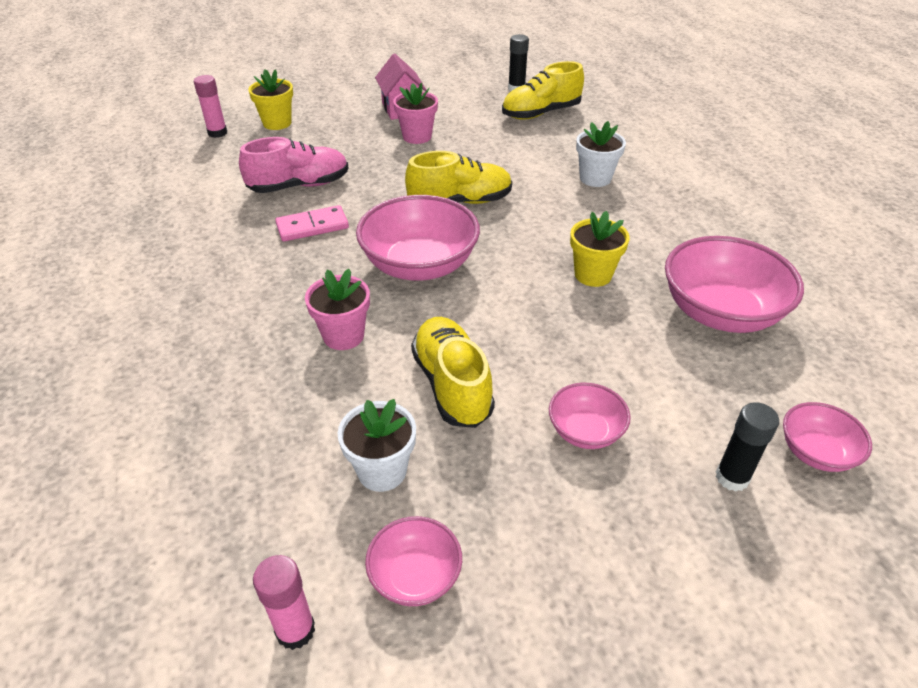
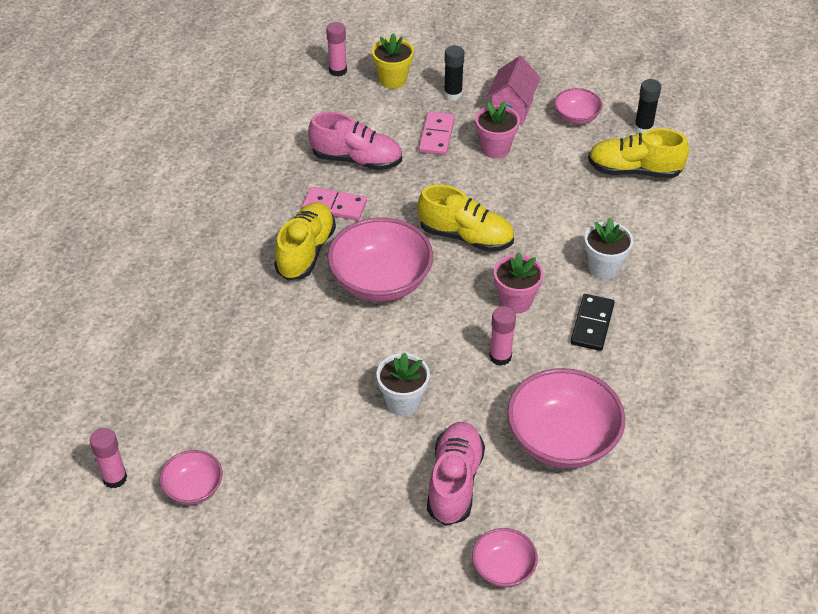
camera: 35 degrees right, 5 degrees up
(343, 336) = (280, 313): pink flower pot -> pink flower pot (515, 301)
(357, 145) = (437, 135): none -> pink domino
(382, 471) = (226, 419): white flower pot -> white flower pot (403, 402)
(452, 385) = (317, 387): yellow shoe -> yellow shoe (306, 252)
(585, 431) = (369, 466): pink bowl -> pink bowl (576, 117)
(593, 275) = (500, 357): yellow flower pot -> pink glue stick
(634, 218) = (592, 324): none -> black domino
(679, 399) = (454, 482): none -> pink shoe
(732, 477) = (428, 548): black glue stick -> black glue stick (453, 94)

